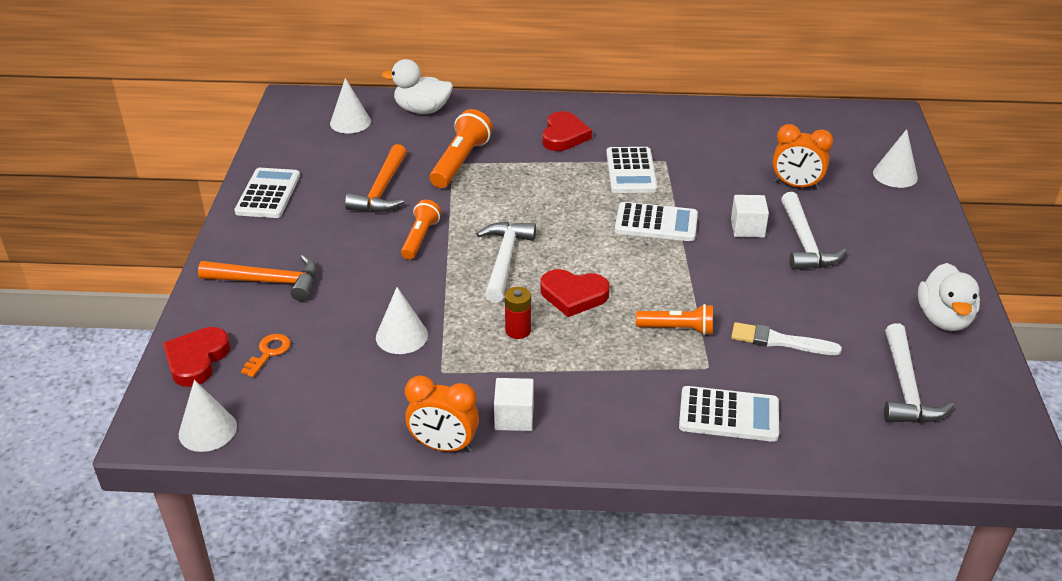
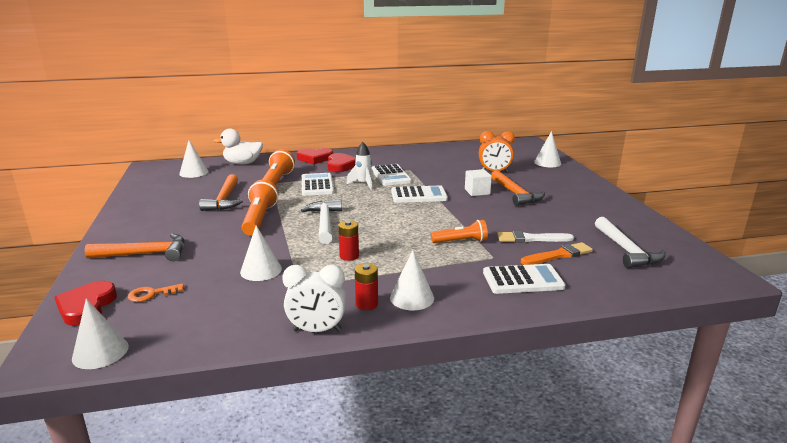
camera: 15 degrees left, 15 degrees down
(268, 194) = (138, 210): white calculator -> white calculator (317, 185)
(268, 353) = (151, 294): orange key -> orange key turned 120 degrees counterclockwise
(420, 238) = (259, 219): orange flashlight -> orange flashlight, size x1.52
(444, 446) = (317, 330): orange clock -> white clock
(514, 417) = (367, 304): white cube -> red battery
(572, 417) = (412, 298): none -> white cone
(573, 295) = (381, 234): red heart -> red heart (314, 158)
(584, 185) = (363, 184): none -> white rocket
(802, 379) = (558, 255): none -> orange brush
(804, 243) = (516, 194): white hammer -> orange hammer
(943, 319) = (622, 216): white duck -> none

